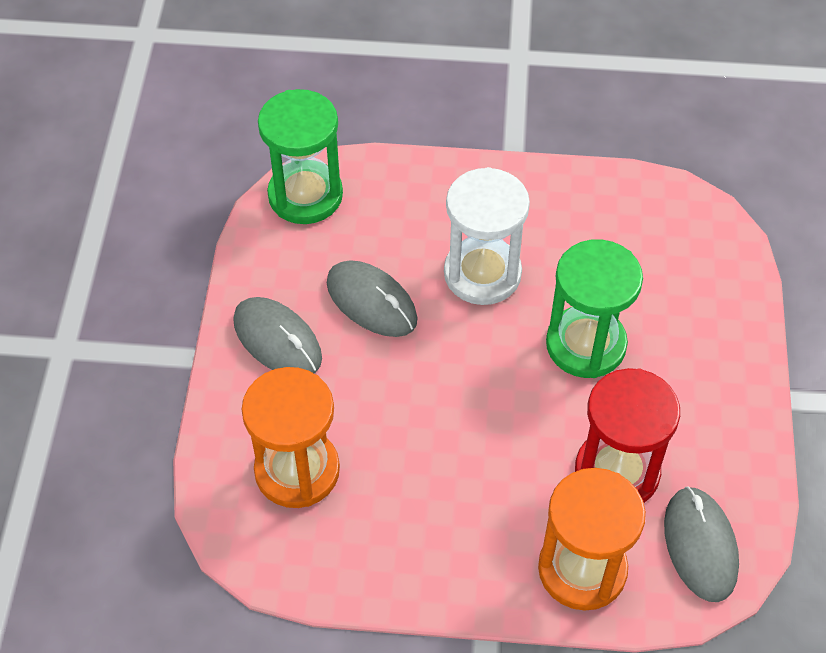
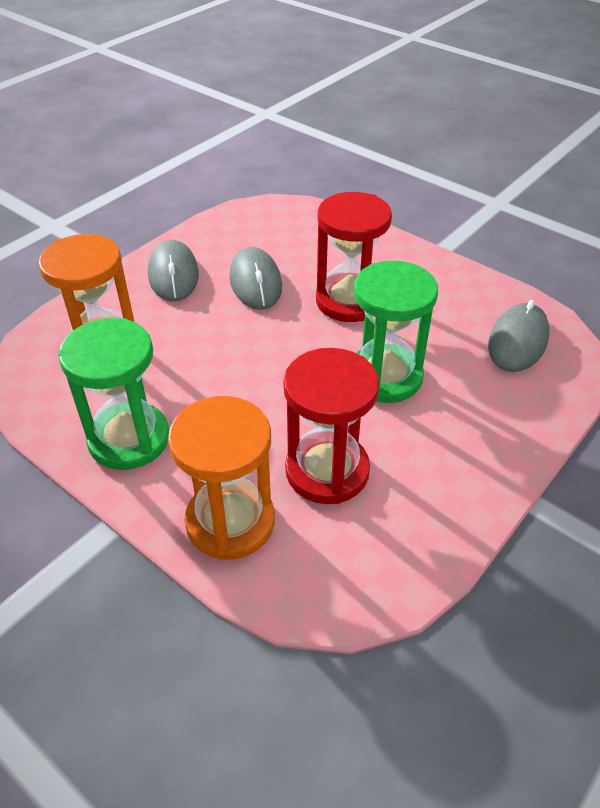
camera: 35 degrees right, 10 degrees down
(305, 195) = (274, 213): green hourglass -> green hourglass (129, 439)
(482, 274) = (349, 301): white hourglass -> red hourglass
(700, 545) = (346, 564): grey mouse -> grey mouse (517, 341)

